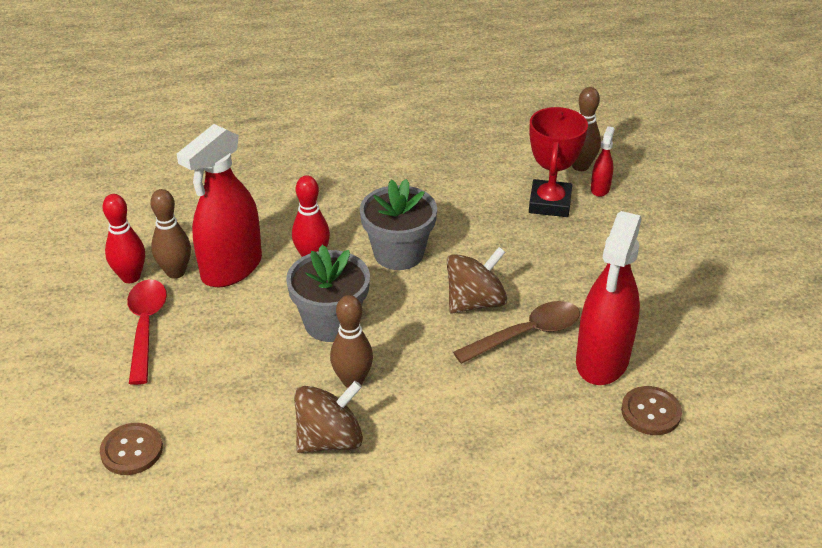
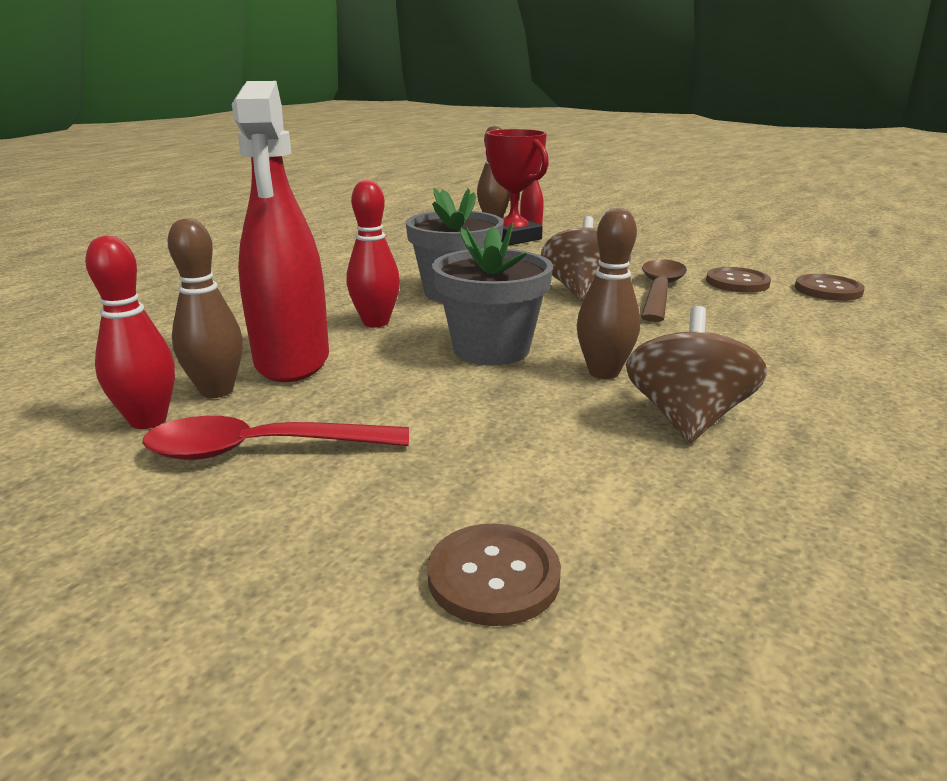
camera: 45 degrees left, 15 degrees down
(145, 327) = (261, 450): red spoon -> red spoon turned 45 degrees counterclockwise
(602, 360) = (737, 282): red spray bottle -> brown button

